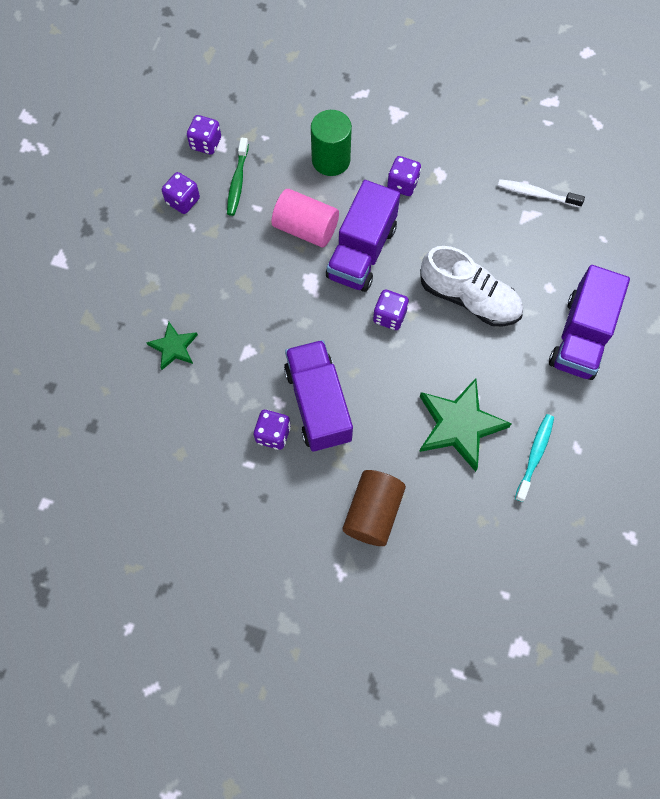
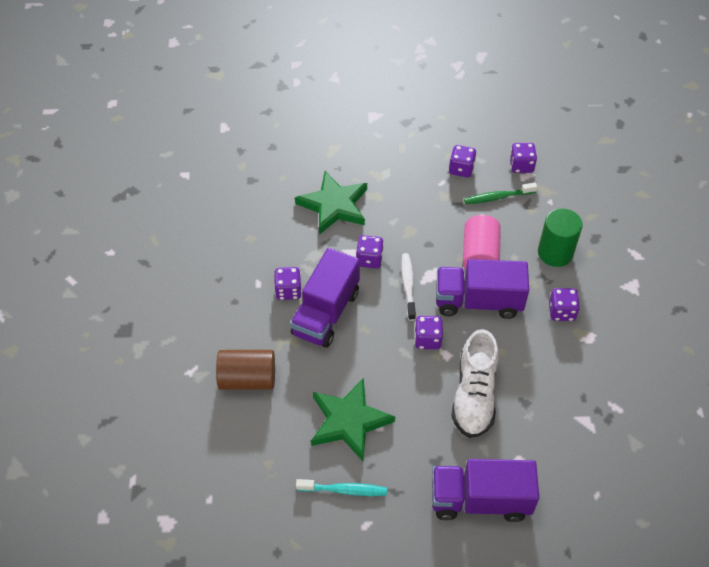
camera: 70 degrees right, 15 degrees down
(174, 347) = (334, 205): green star -> green star, size x1.80
(265, 336) = (369, 259): none -> purple dice
(318, 404) = (326, 313): purple truck -> purple truck turned 150 degrees clockwise
(536, 194) = (613, 422): white toothbrush -> white toothbrush (408, 285)

